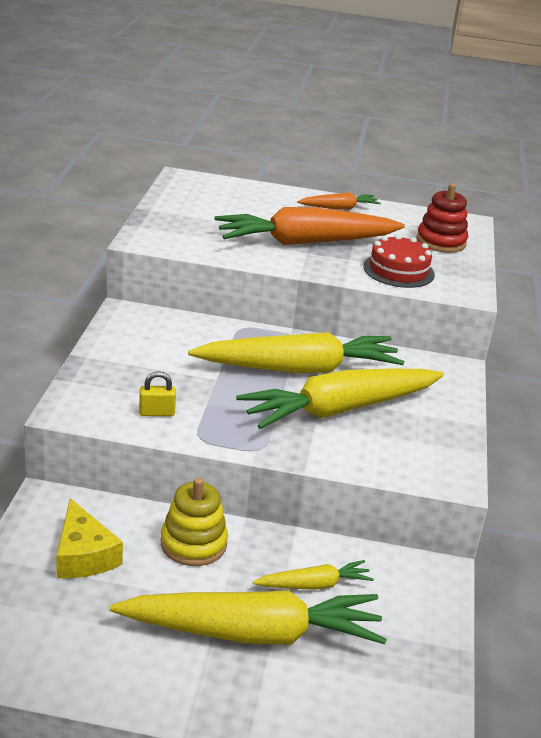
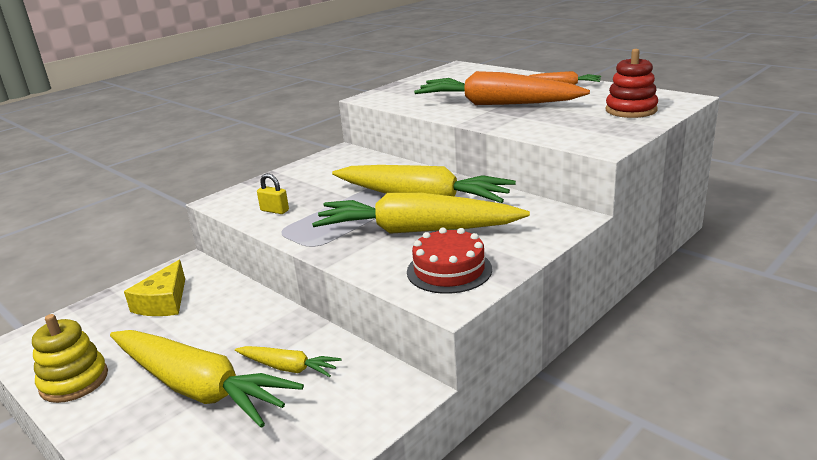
camera: 40 degrees right, 5 degrees down
(193, 544) = (240, 314): yellow stacking toy -> yellow stacking toy (74, 381)
(398, 270) = (555, 126): red cake -> red cake (449, 270)

